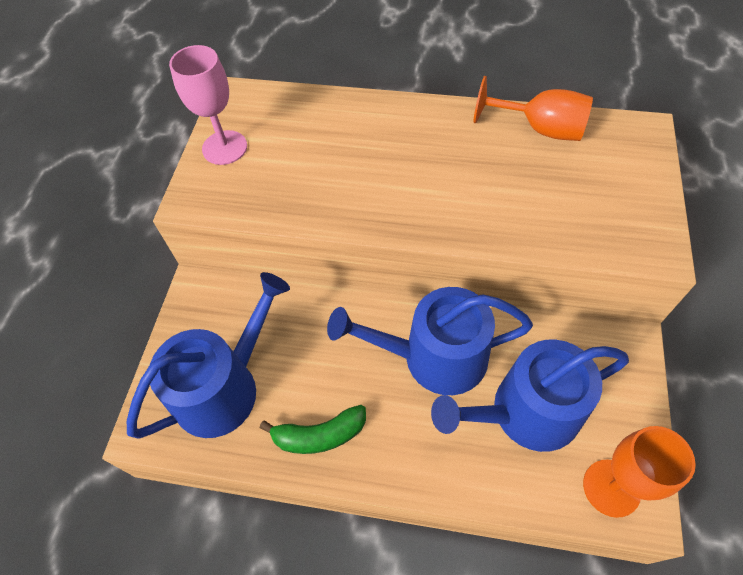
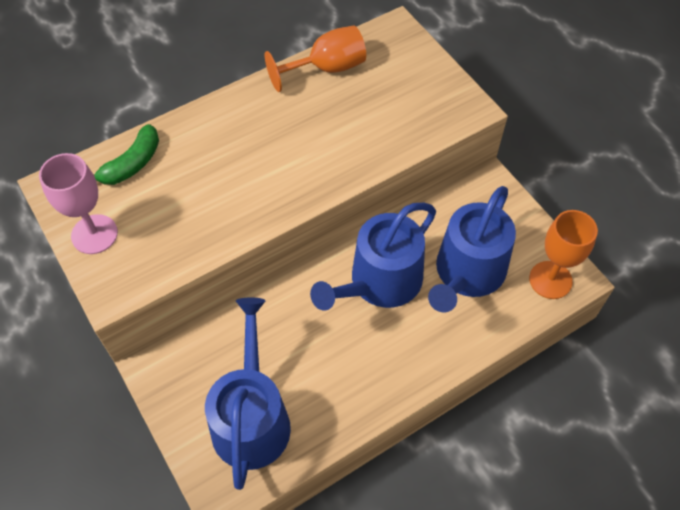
camera: 45 degrees left, 0 degrees up
(319, 435) = (352, 392): green banana -> green banana (132, 164)

